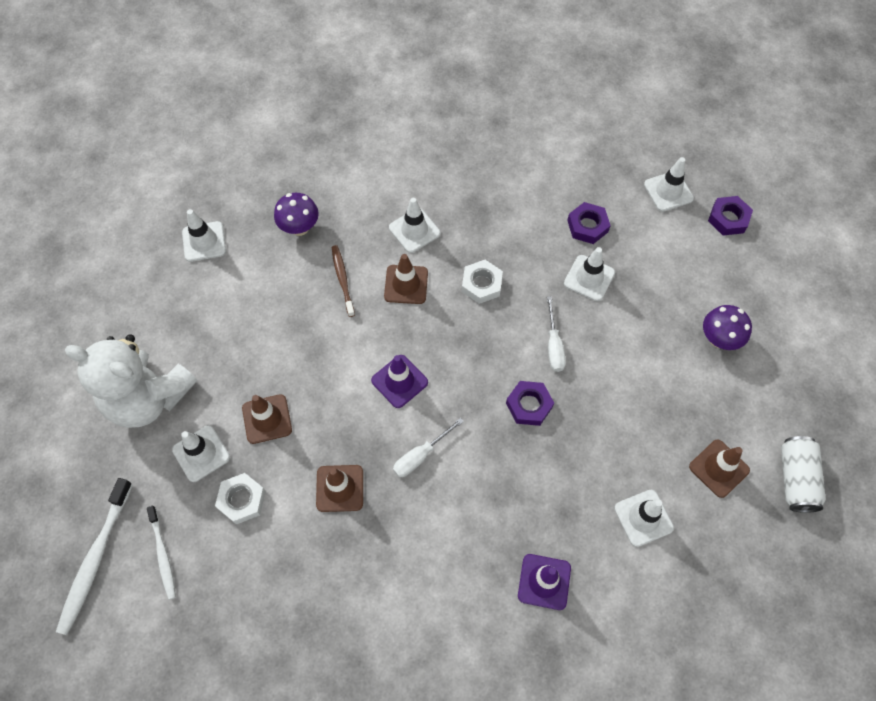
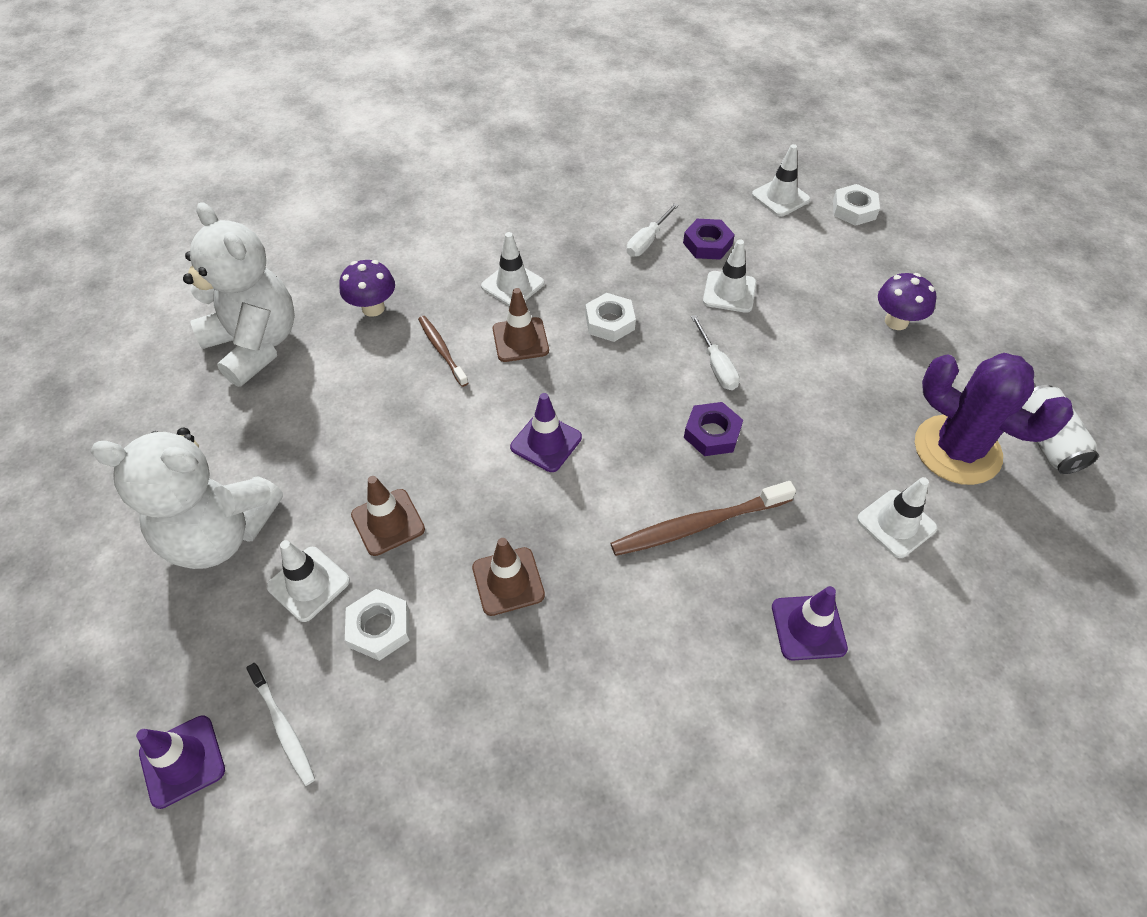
camera: 15 degrees left, 10 degrees down
(95, 560) = (182, 761): white toothbrush -> purple traffic cone
(204, 241) = (256, 345): white traffic cone -> white teddy bear
(420, 455) = (600, 518): white screwdriver -> white screwdriver (647, 241)
(491, 480) = (697, 525): none -> brown toothbrush
(719, 468) = (957, 450): brown traffic cone -> purple cactus
(728, 218) = (854, 210): purple nut -> white nut

